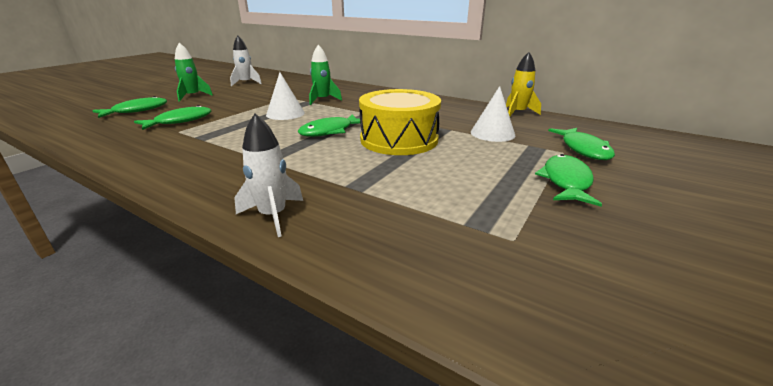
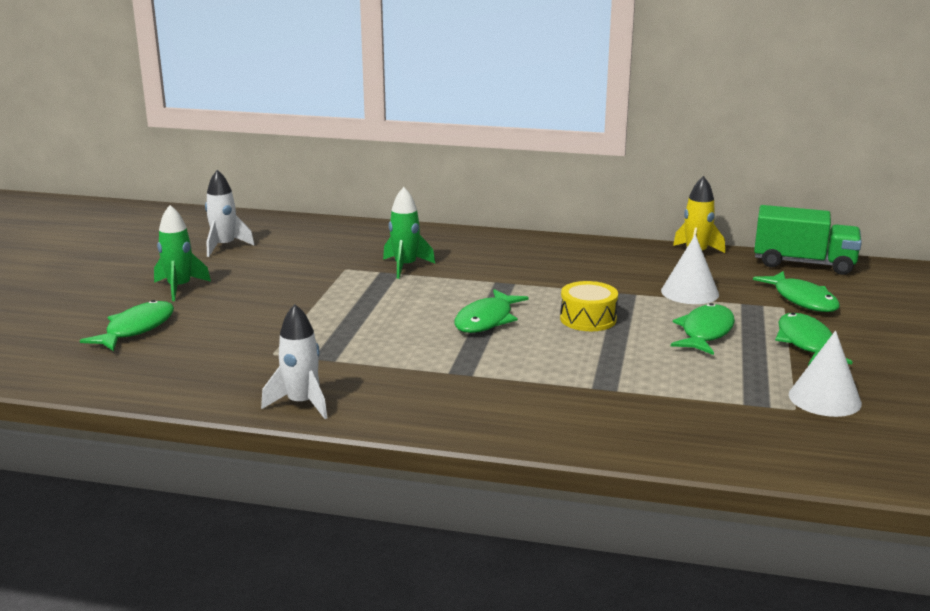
camera: 20 degrees left, 5 degrees down
(180, 121) = (245, 336): green fish -> green fish (705, 332)
(273, 215) = (558, 431): white rocket -> white rocket (301, 403)
(285, 114) = (384, 300): white cone -> white cone (824, 398)
(399, 139) = (588, 319): yellow drum -> yellow drum, size x0.54
(600, 127) = (803, 263): none -> green truck

